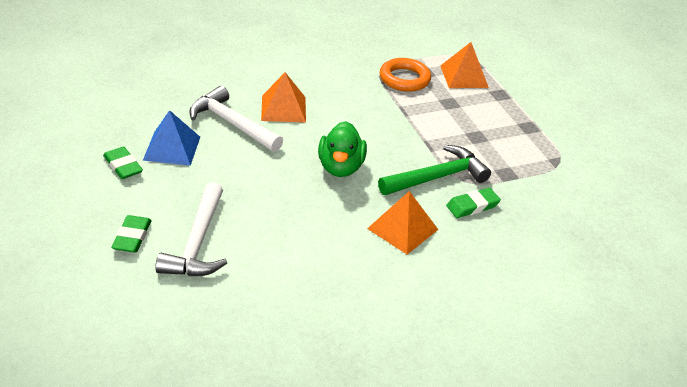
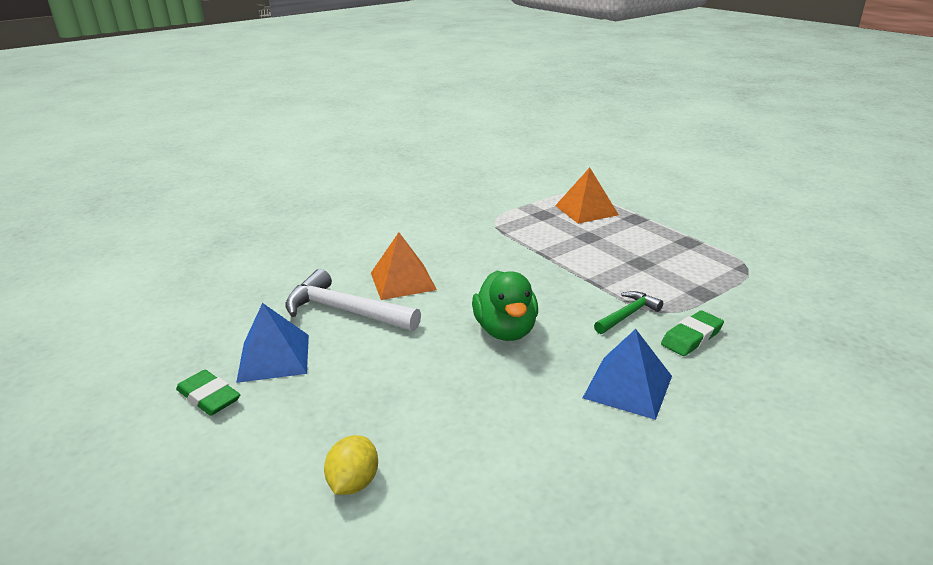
camera: 10 degrees left, 10 degrees down
(132, 237) = (247, 500): green eraser -> none
(197, 243) = (354, 482): white hammer -> yellow lemon
(402, 229) = (627, 387): orange pyramid -> blue pyramid
(404, 79) = (525, 224): orange ring -> none
(437, 177) = (628, 314): green hammer -> green hammer, size x0.56

